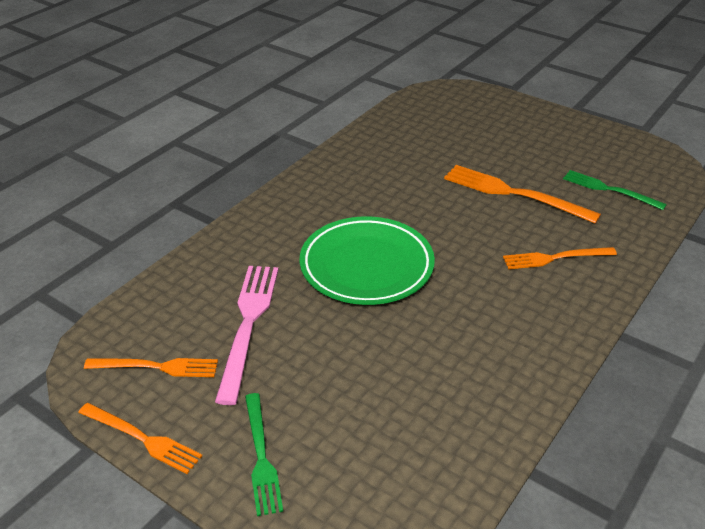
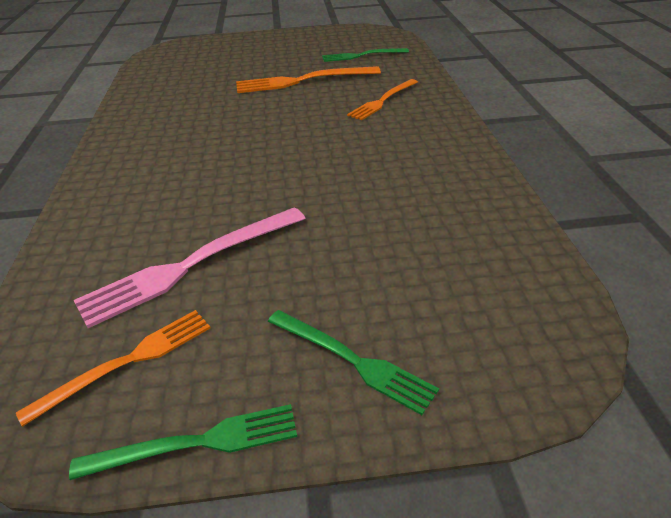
camera: 40 degrees left, 0 degrees up
(142, 438) = (196, 443): orange fork -> green fork
(248, 325) = (191, 265): pink fork -> pink fork turned 90 degrees counterclockwise
(366, 266) = (249, 168): green plate -> none

